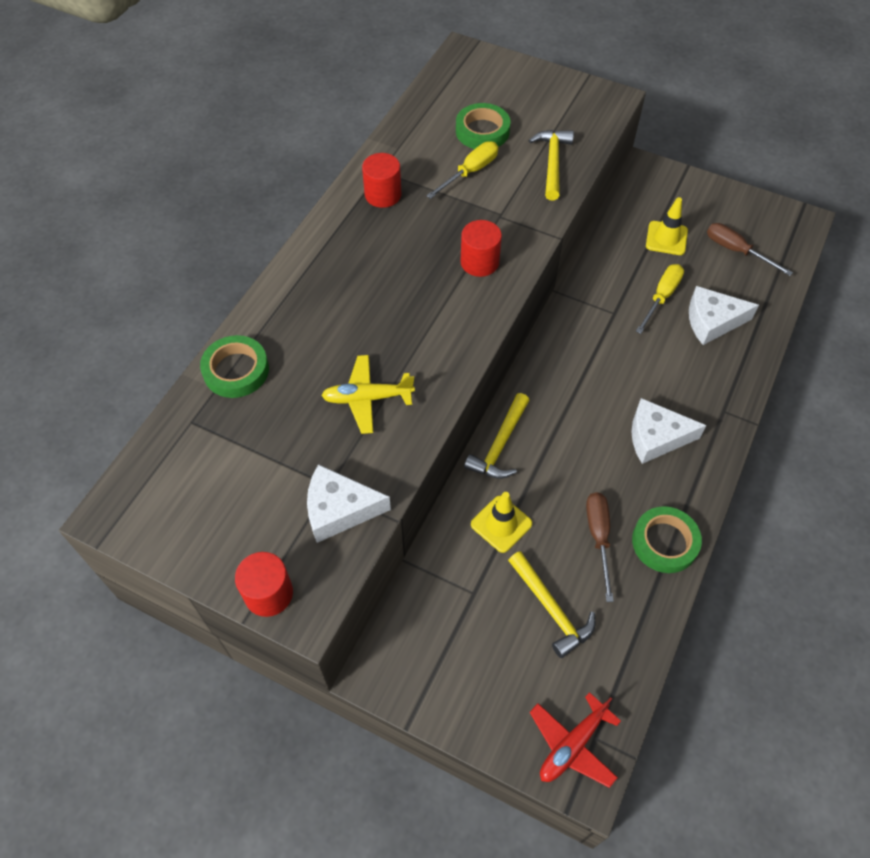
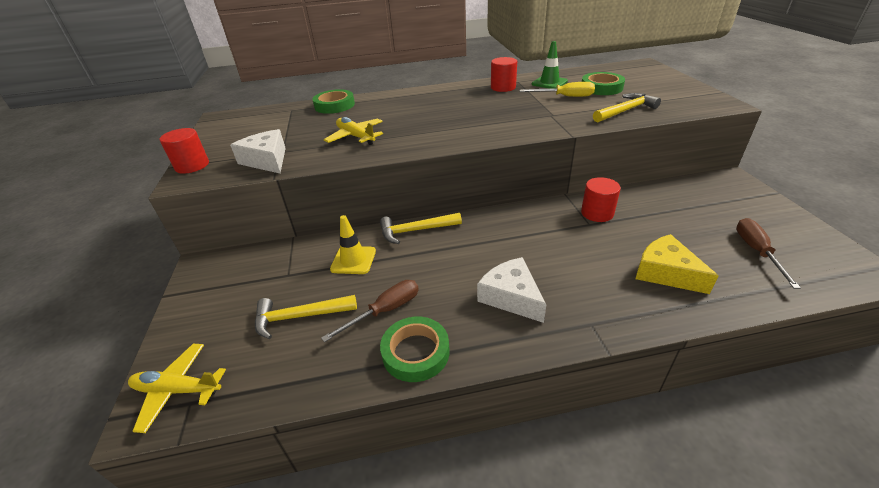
camera: 55 degrees right, 20 degrees down
(419, 153) = (549, 83): none -> green traffic cone
(479, 262) = (504, 124): red cylinder -> red cylinder (597, 213)
(551, 609) = (300, 317): yellow hammer -> yellow hammer turned 60 degrees clockwise
(572, 745) = (178, 390): red plane -> yellow plane
(661, 297) = (641, 237): yellow screwdriver -> none
(666, 238) = (695, 214): yellow traffic cone -> none
(712, 321) = (666, 273): white cheese -> yellow cheese

